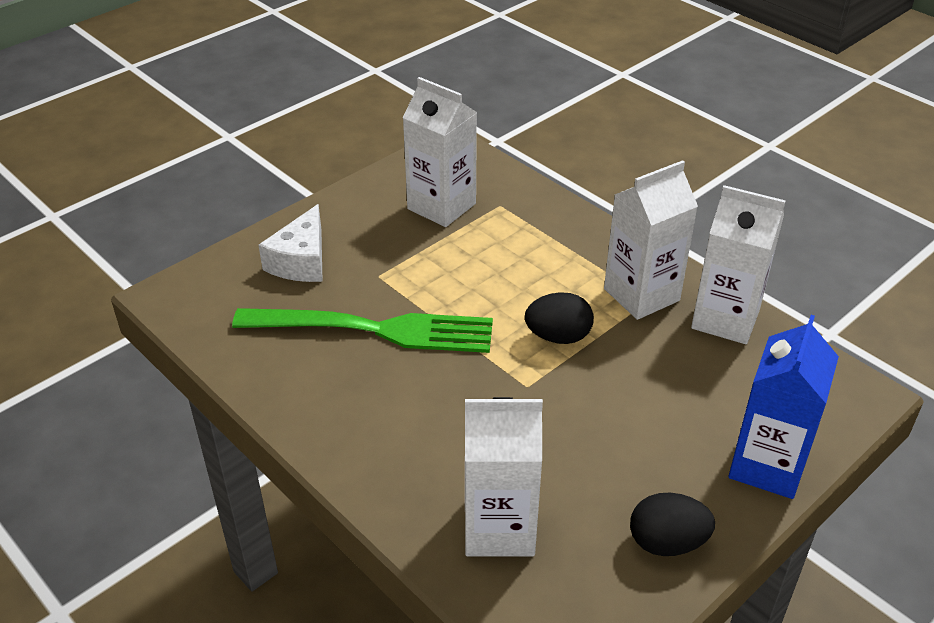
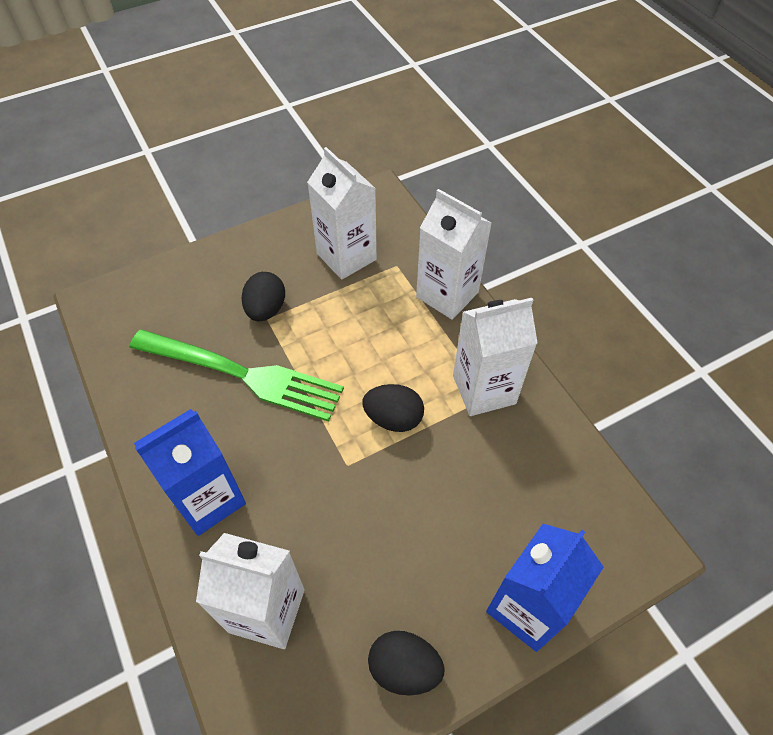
camera: 15 degrees right, 15 degrees up
(301, 261) = (210, 290): white cheese -> none
(373, 267) = (266, 309): none -> black egg
(388, 446) = (209, 499): none -> blue carton
(725, 319) = (550, 434): white carton -> white carton (447, 294)

